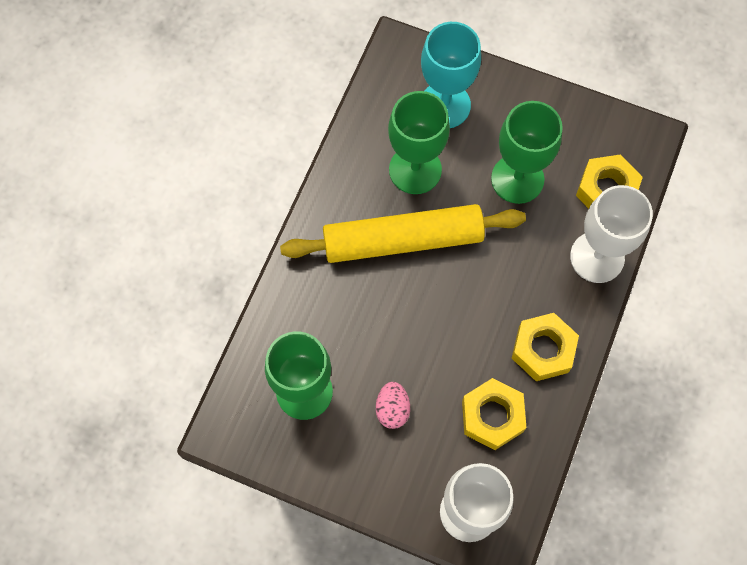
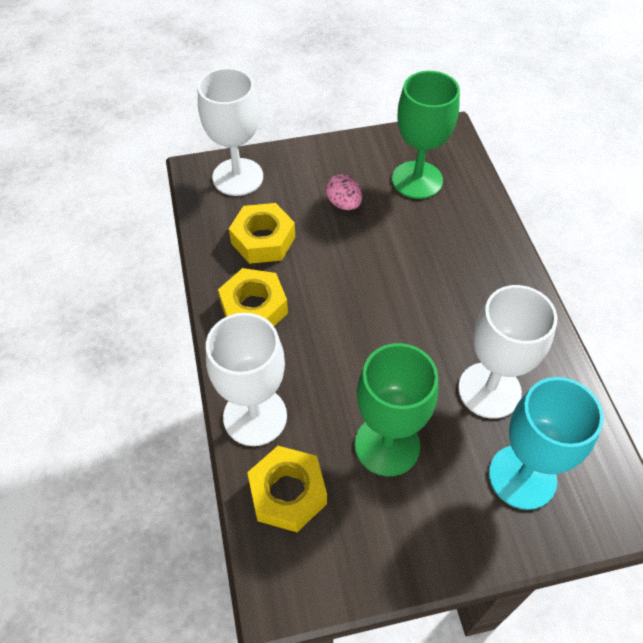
camera: 145 degrees right, 15 degrees down
(402, 240) = (443, 322): yellow rolling pin -> none
(415, 170) = (489, 390): green goblet -> white goblet

